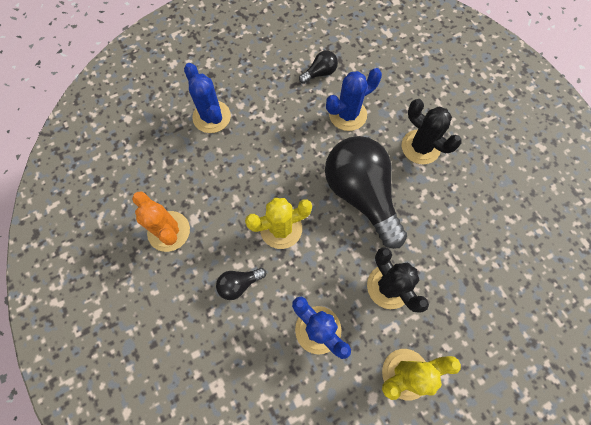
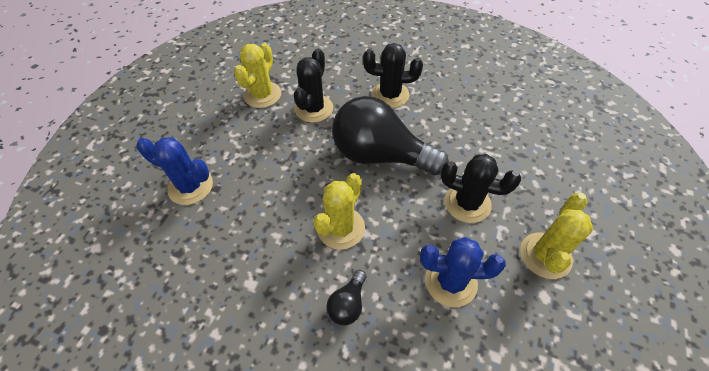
camera: 40 degrees left, 15 degrees down
(169, 231) = (233, 315): orange cactus -> none
(320, 73) = (262, 95): black light bulb -> yellow cactus
(347, 115) = (314, 109): blue cactus -> black cactus

